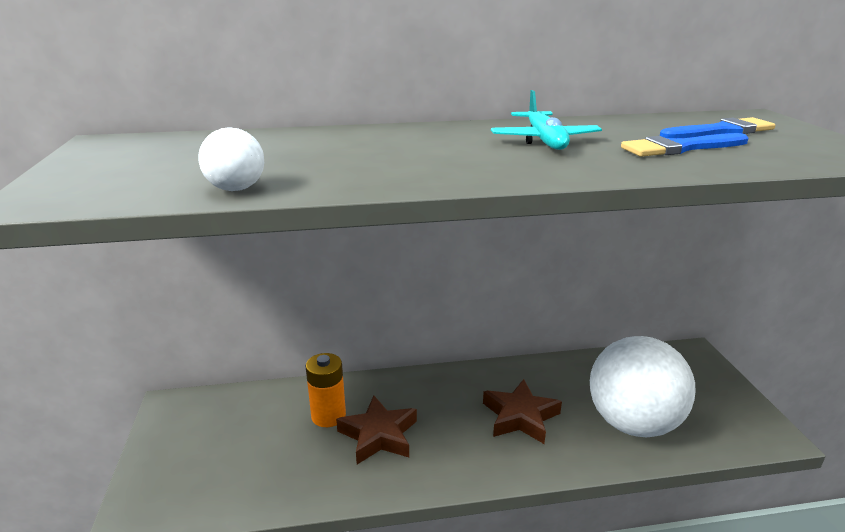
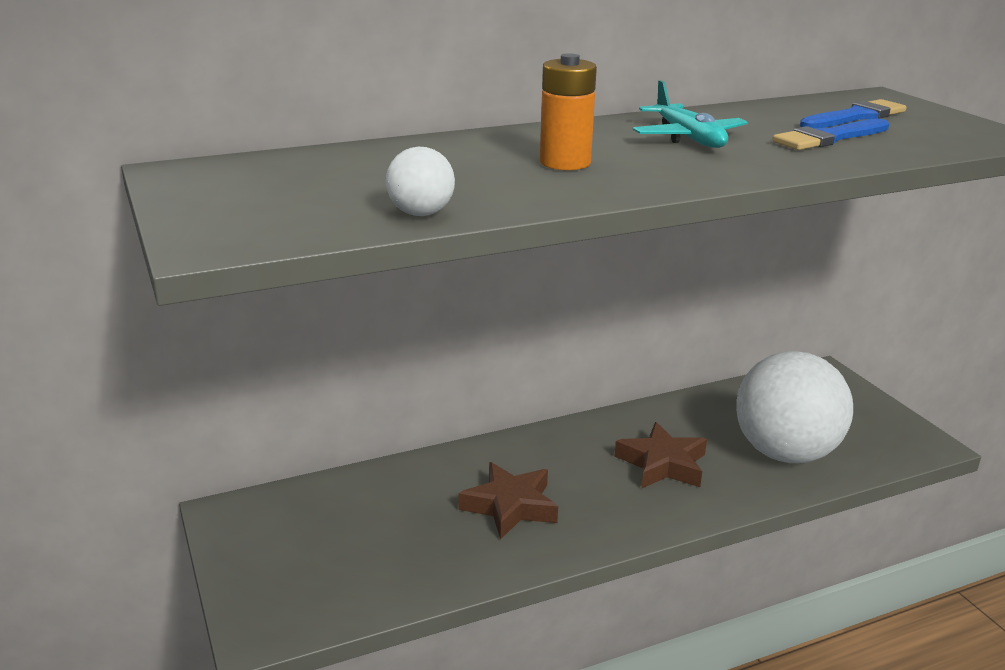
camera: 15 degrees left, 0 degrees up
(328, 416) = (438, 495): orange battery -> orange battery (565, 163)

